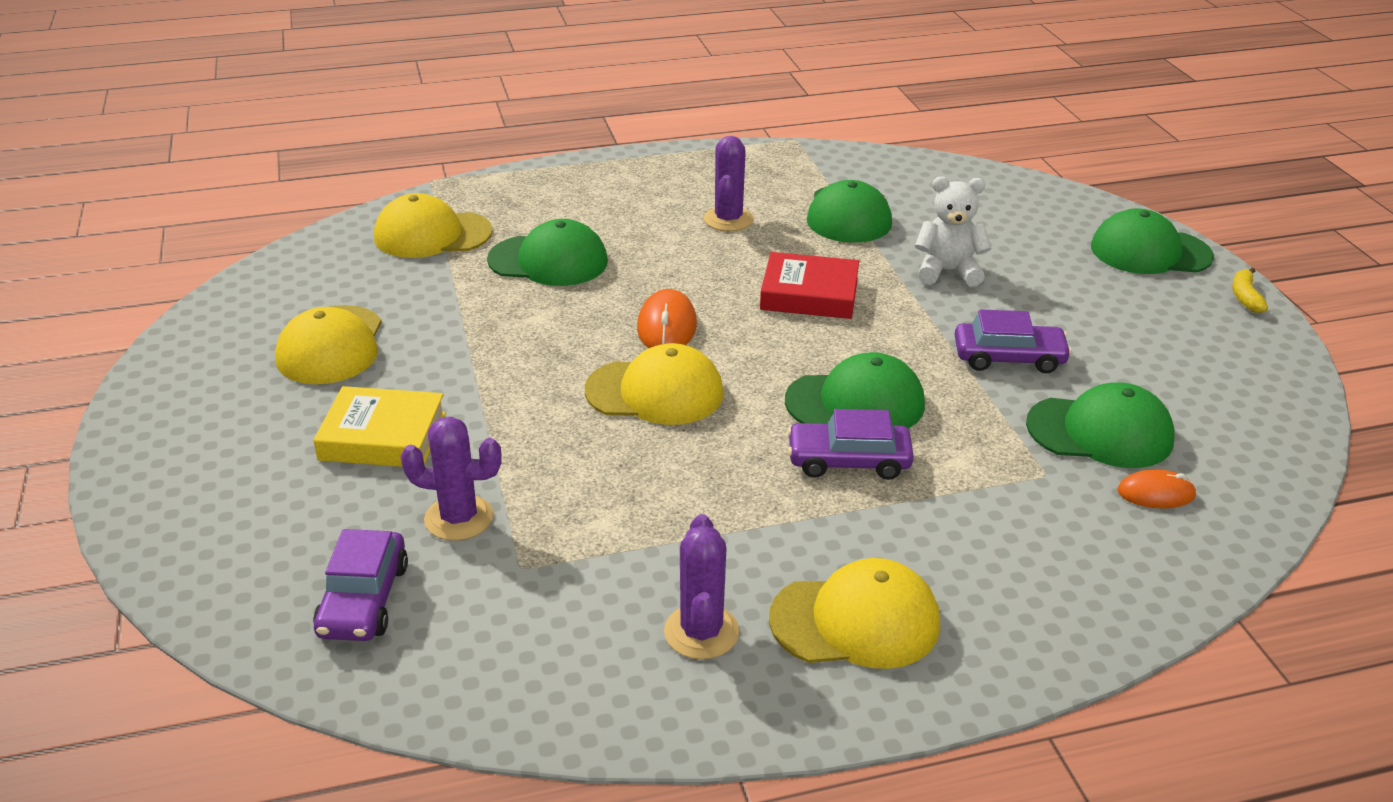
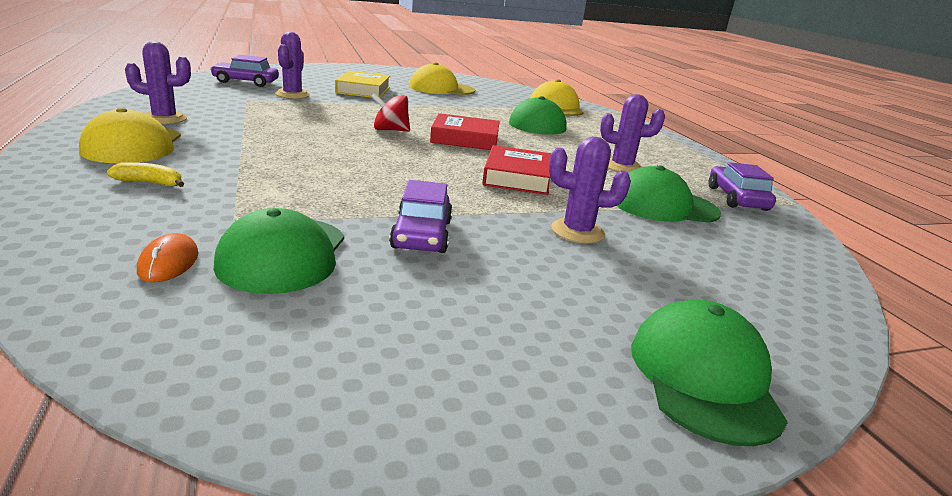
camera: 85 degrees right, 10 degrees down
(655, 392) = (390, 130): yellow cap -> red spinning top
(667, 326) = (465, 139): orange mouse -> red book
(848, 461) = (294, 162): purple car -> purple car (736, 198)
(855, 403) = (364, 172): green cap -> none
(947, 271) = (577, 231): white teddy bear -> purple cactus
(1245, 297) = (601, 451): yellow banana -> yellow banana (150, 183)

